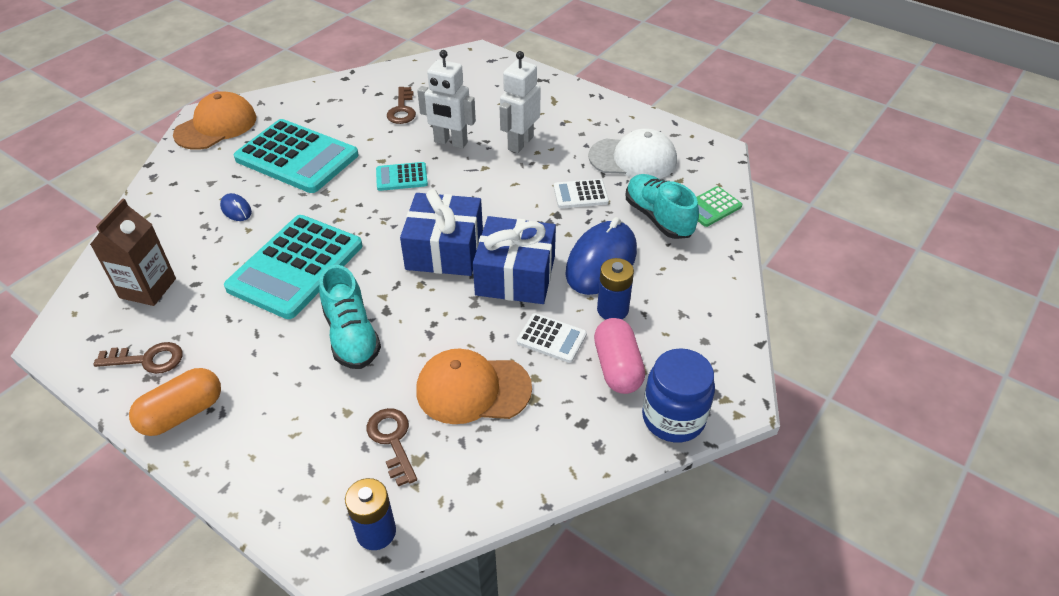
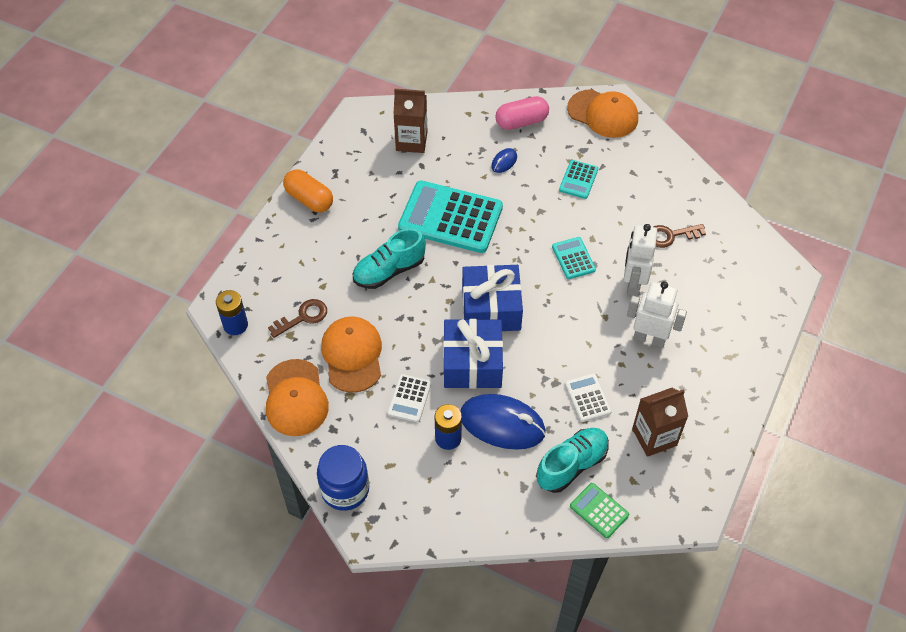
camera: 80 degrees right, 10 degrees up
(147, 359) = (349, 165): brown key -> none
(297, 157) = (578, 180): turquoise calculator -> turquoise calculator, size x0.47
(526, 461) = (295, 398): none -> orange cap
(617, 367) = (388, 447): pink capsule -> pink capsule (521, 122)
(633, 159) = (654, 437): white cap -> brown carton

